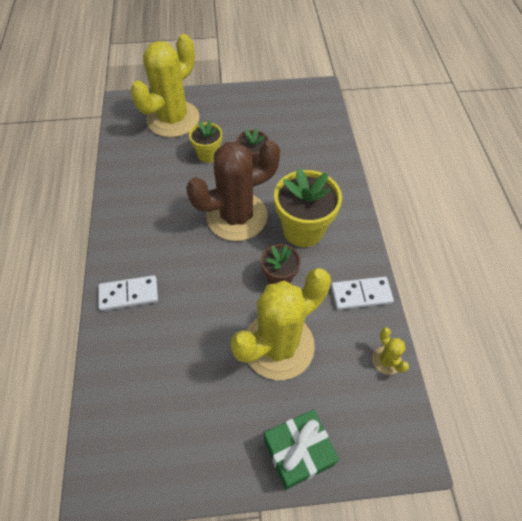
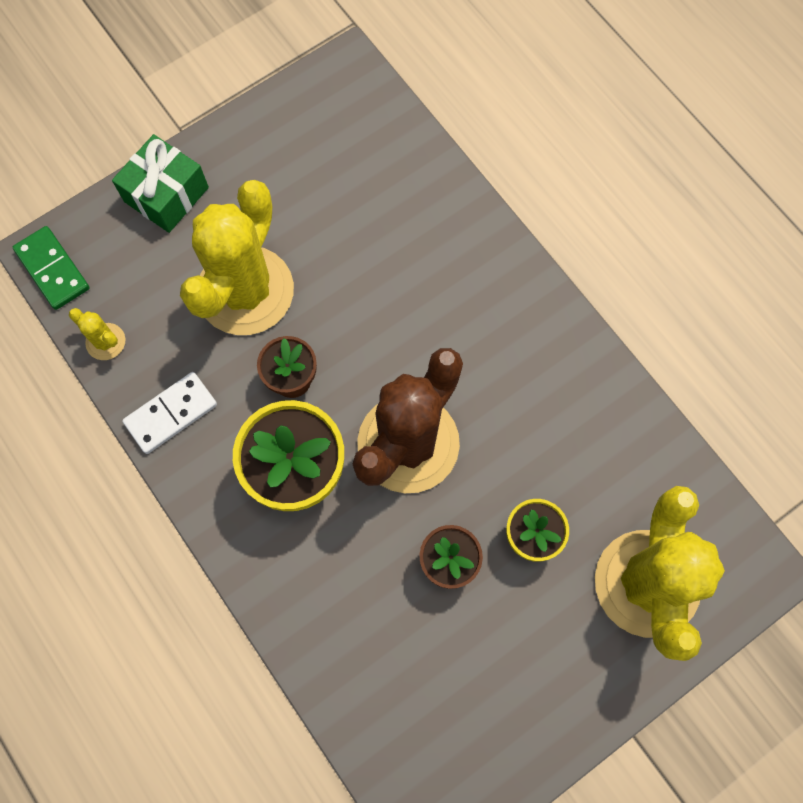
camera: 150 degrees right, 15 degrees up
(129, 294) = (469, 255): white domino -> none
(408, 436) = (53, 269): none -> green domino

